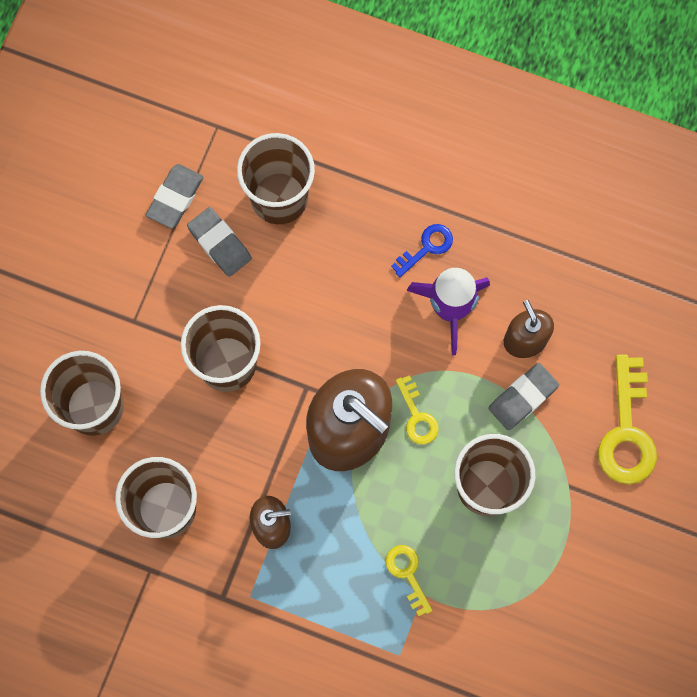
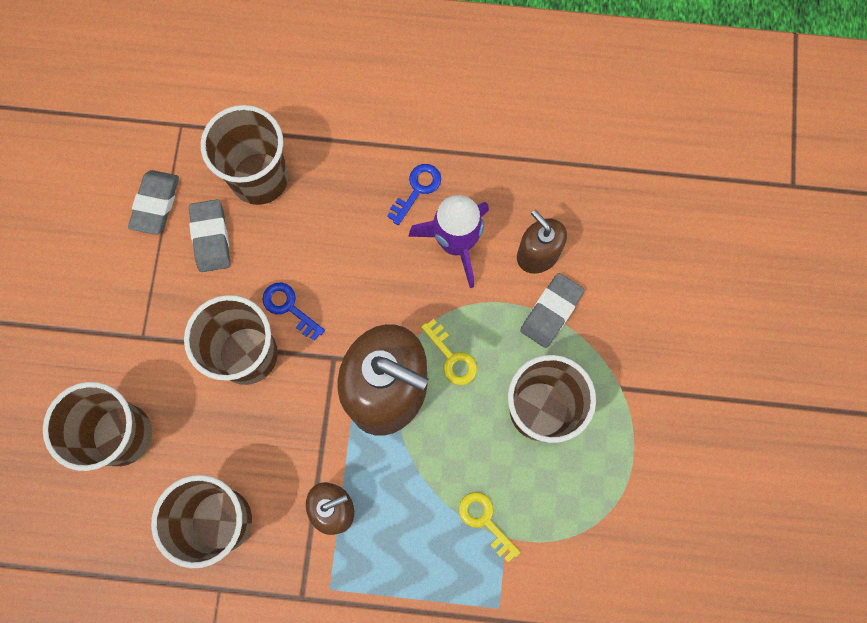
camera: 15 degrees left, 0 degrees up
(220, 243) = (211, 237): grey eraser -> grey eraser turned 45 degrees clockwise
(277, 329) = (289, 307): none -> blue key
(626, 431) = (661, 317): yellow key -> none

